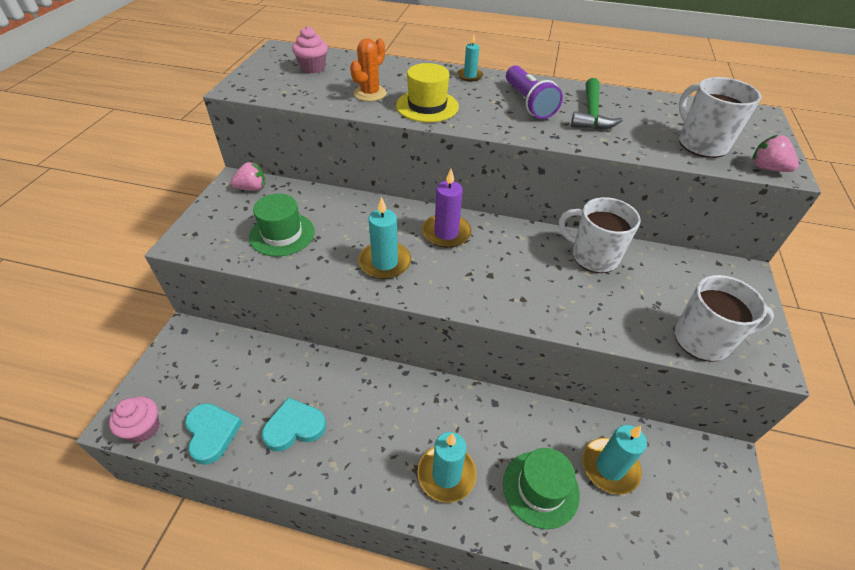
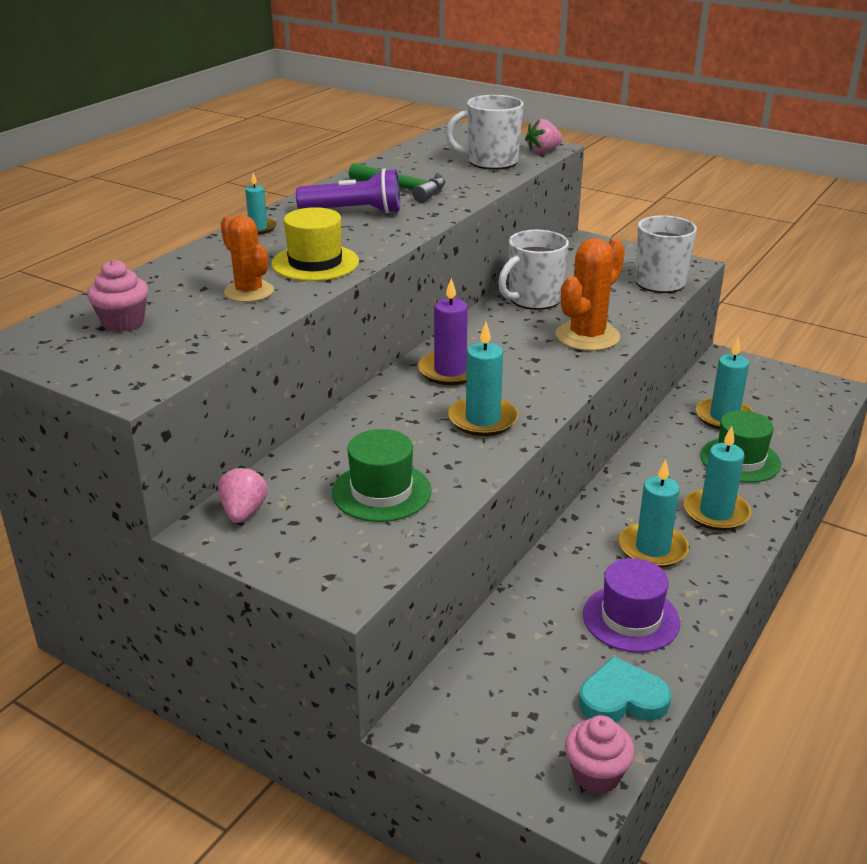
camera: 70 degrees left, 15 degrees down
(294, 427) = (631, 618): turquoise heart -> purple hat
(381, 430) = (652, 548): none -> turquoise candle
(548, 301) = (587, 336): none -> orange cactus

